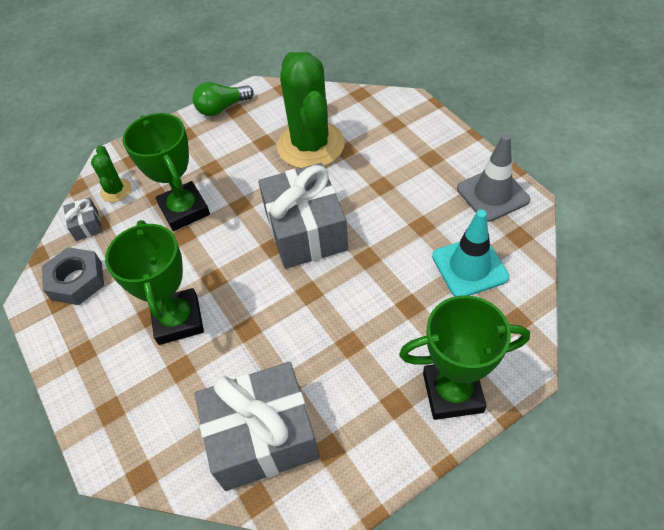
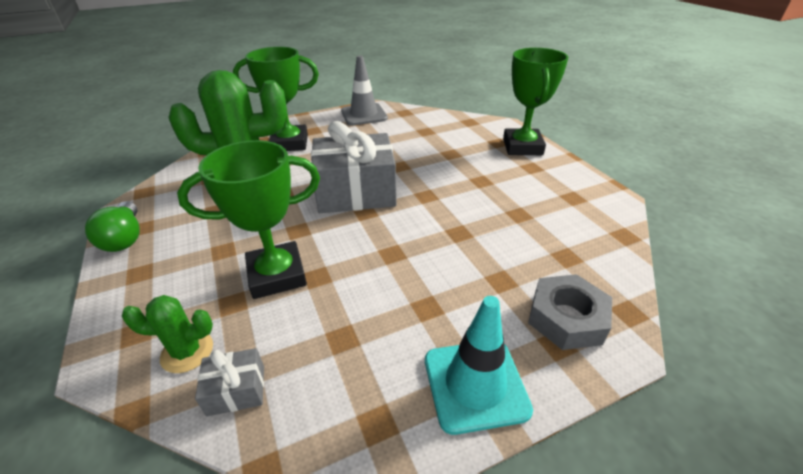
camera: 85 degrees left, 15 degrees down
(77, 281) = (346, 397): grey nut -> grey nut (566, 318)
(178, 320) = (439, 282): green trophy -> green trophy (290, 143)
(262, 436) = (569, 229): grey gift -> none
(469, 267) = (423, 129): turquoise traffic cone -> turquoise traffic cone (475, 384)

